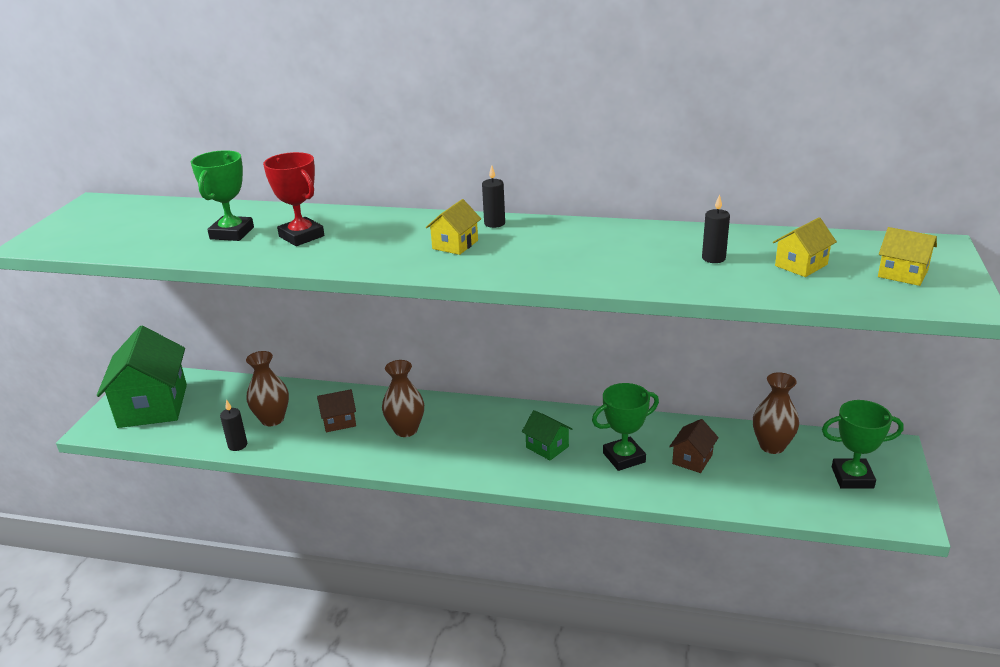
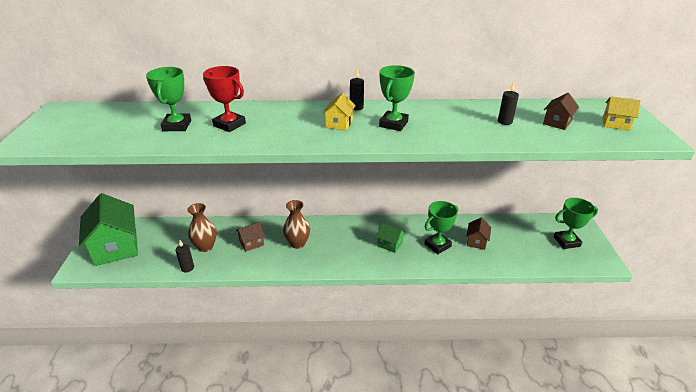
camera: 15 degrees left, 5 degrees up
(535, 250) = (393, 124): none -> green trophy
(772, 446) = (516, 228): brown vase -> none
(801, 265) = (557, 122): yellow house -> brown house

